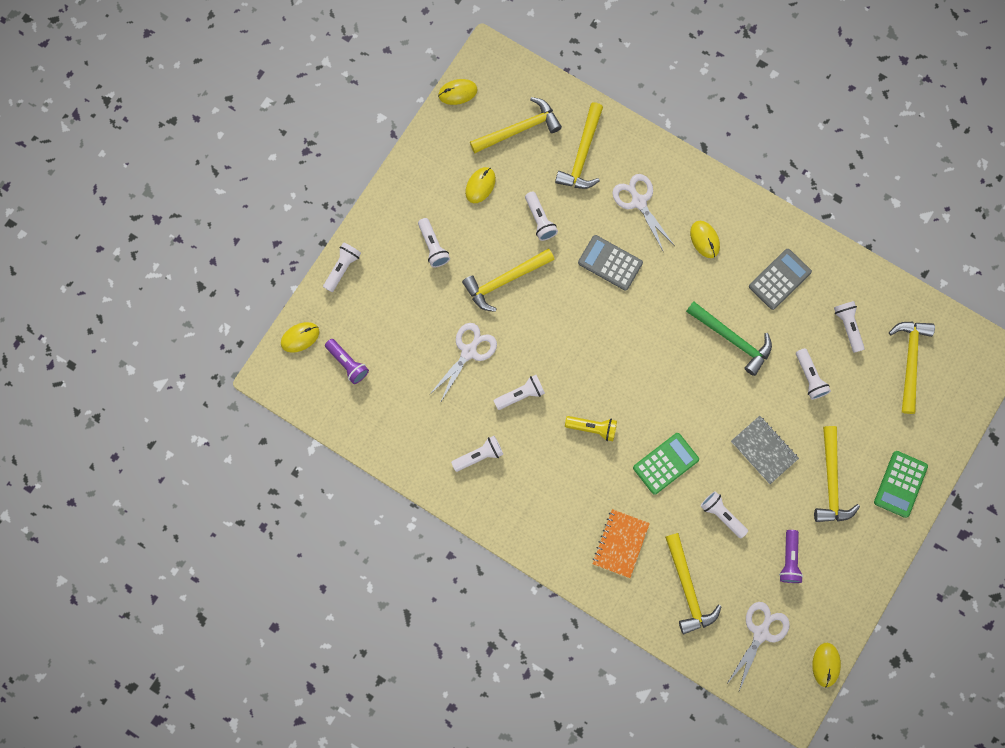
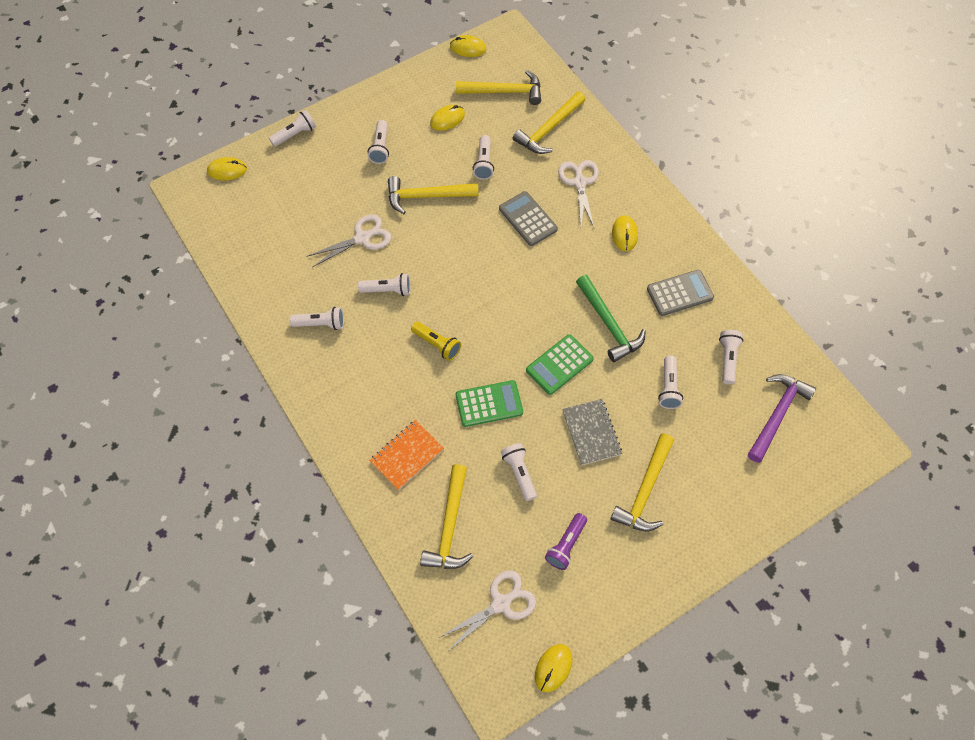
camera: 25 degrees right, 15 degrees down
(348, 363) = (253, 205): purple flashlight -> none
(900, 484) = (716, 524): green calculator -> green calculator (559, 365)
(909, 360) = (777, 414): yellow hammer -> purple hammer

